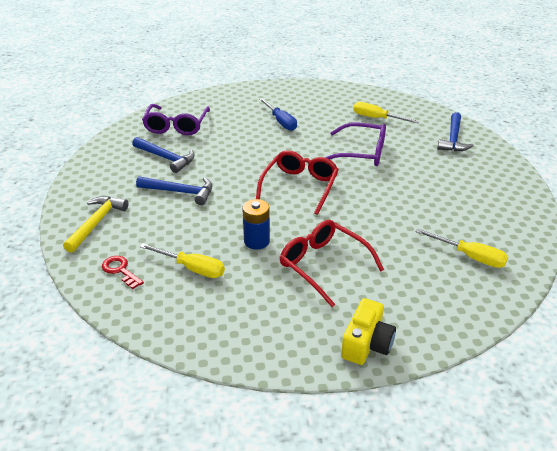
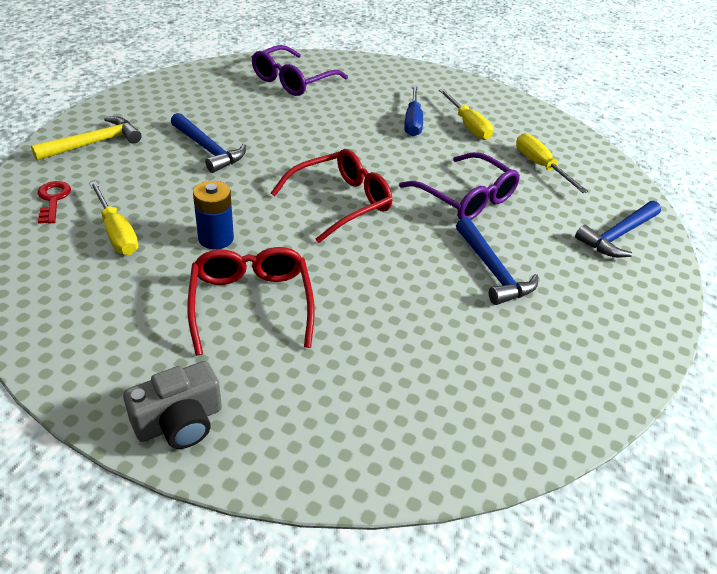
camera: 30 degrees right, 5 degrees up
(166, 158) = (239, 109): blue hammer -> blue hammer (492, 270)
(366, 344) = (179, 422): yellow camera -> grey camera
(470, 257) = (445, 395): yellow screwdriver -> yellow screwdriver (468, 125)

